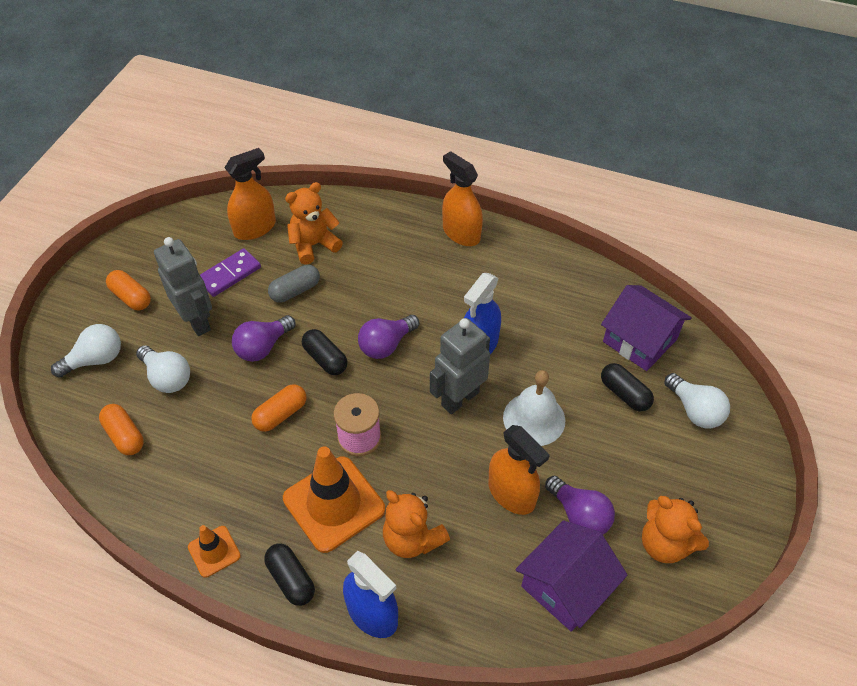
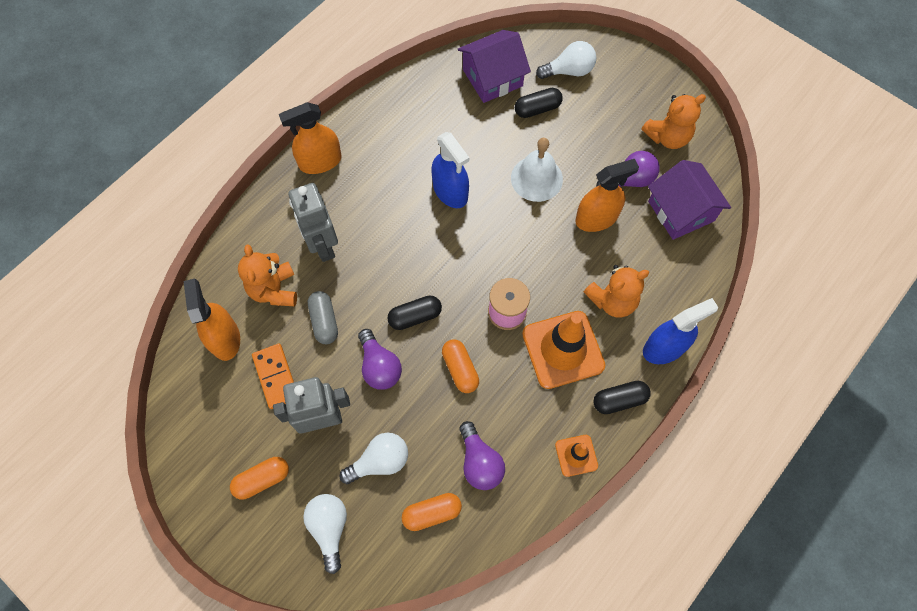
camera: 70 degrees left, 15 degrees up
(229, 274) = (275, 377): purple domino -> orange domino
(386, 345) = (420, 262): purple light bulb -> purple light bulb (479, 462)
(459, 398) = (497, 224): grey robot -> grey robot (323, 245)

